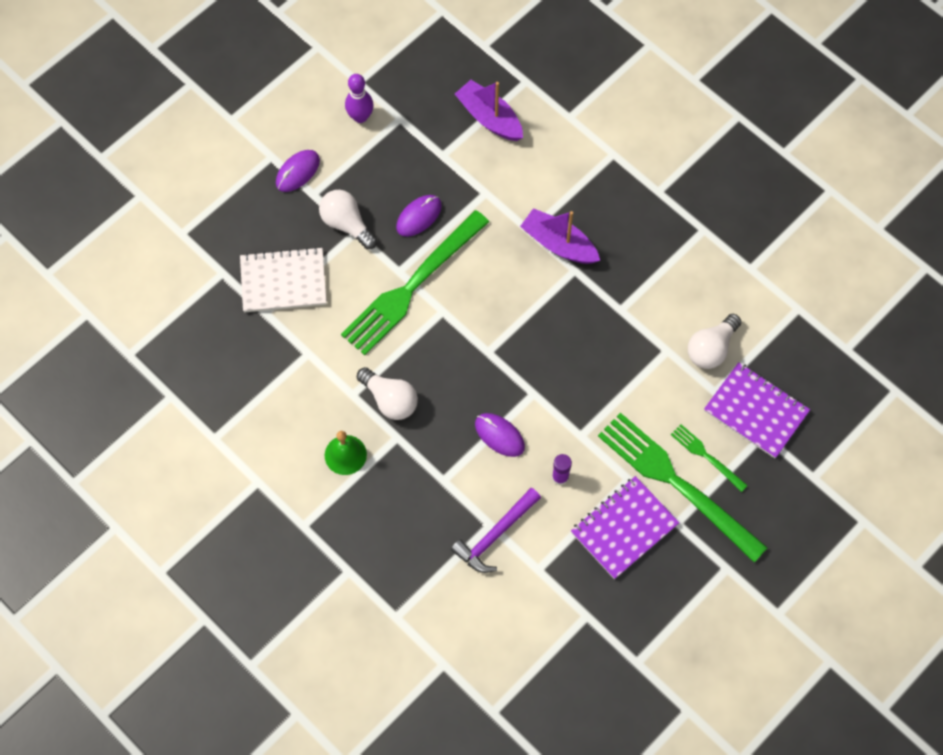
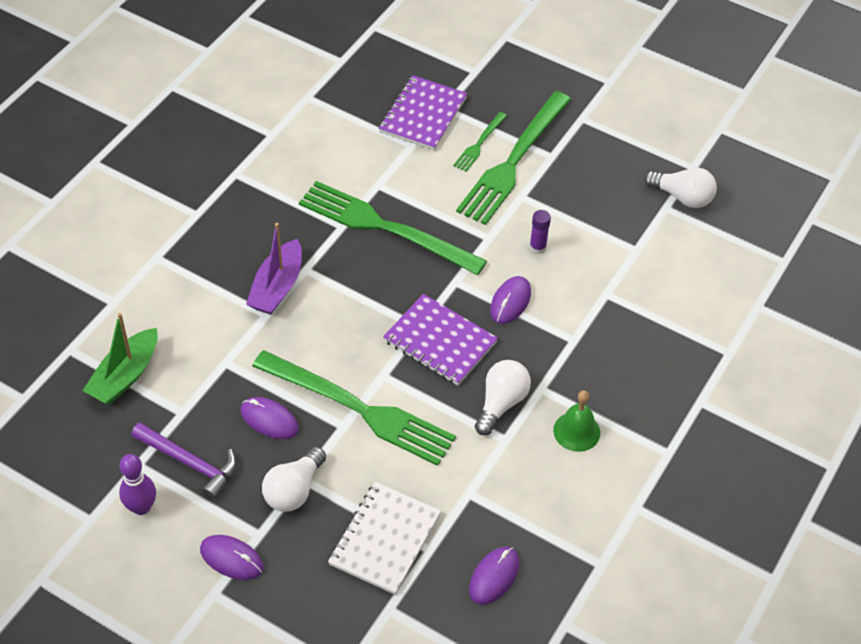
camera: 105 degrees left, 15 degrees down
(227, 354) = (494, 576): none -> purple mouse
(283, 281) = (385, 539): white notebook -> white notebook turned 45 degrees clockwise
(489, 118) = (125, 375): purple boat -> green boat
(495, 535) = (615, 288): purple hammer -> purple hammer (190, 463)
(611, 347) = (386, 228): none -> green fork
(624, 528) = (571, 192): purple notebook -> purple notebook (440, 341)
(711, 348) = (367, 153): white light bulb -> white light bulb (682, 197)

